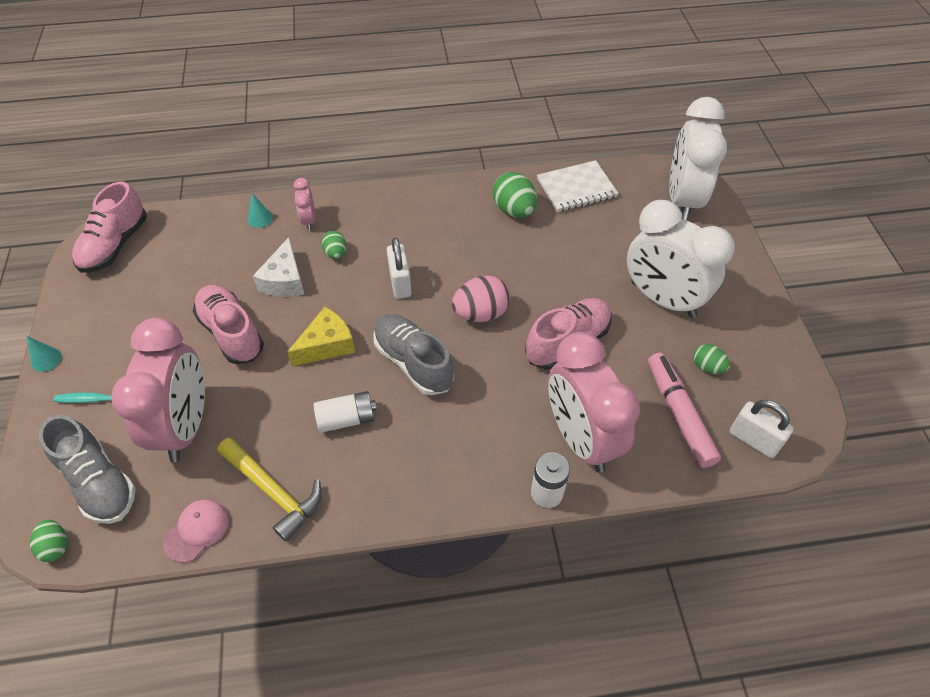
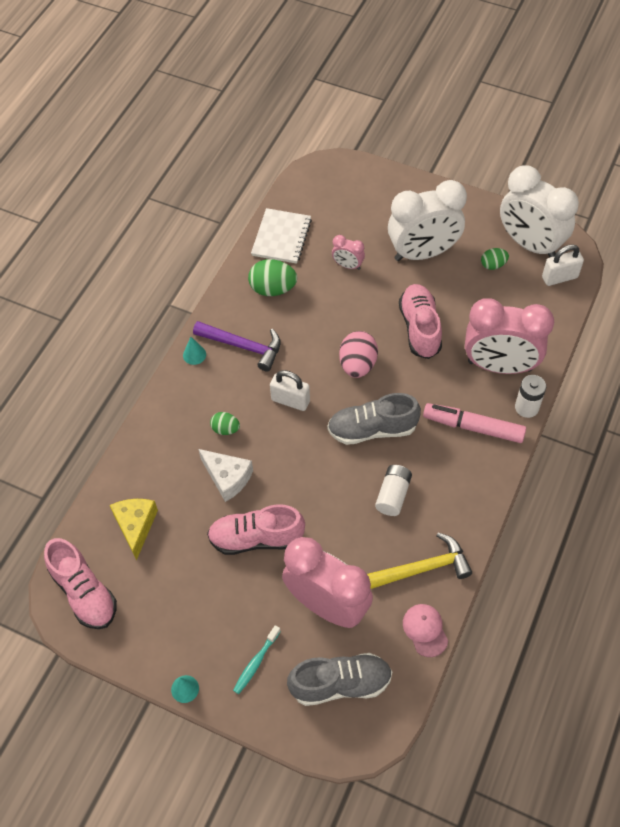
camera: 55 degrees left, 5 degrees up
(56, 546) = (379, 731): green egg -> none
(260, 218) = (141, 466): turquoise cone -> turquoise cone (194, 354)
(309, 221) = (172, 432): pink clock -> pink clock (348, 265)
(327, 345) = (316, 477): yellow cheese -> yellow cheese (136, 526)
(434, 221) = (243, 346): none -> purple hammer
(679, 414) = (517, 303): pink marker -> pink marker (473, 427)
(683, 200) = (344, 183): white clock -> white clock (530, 244)

